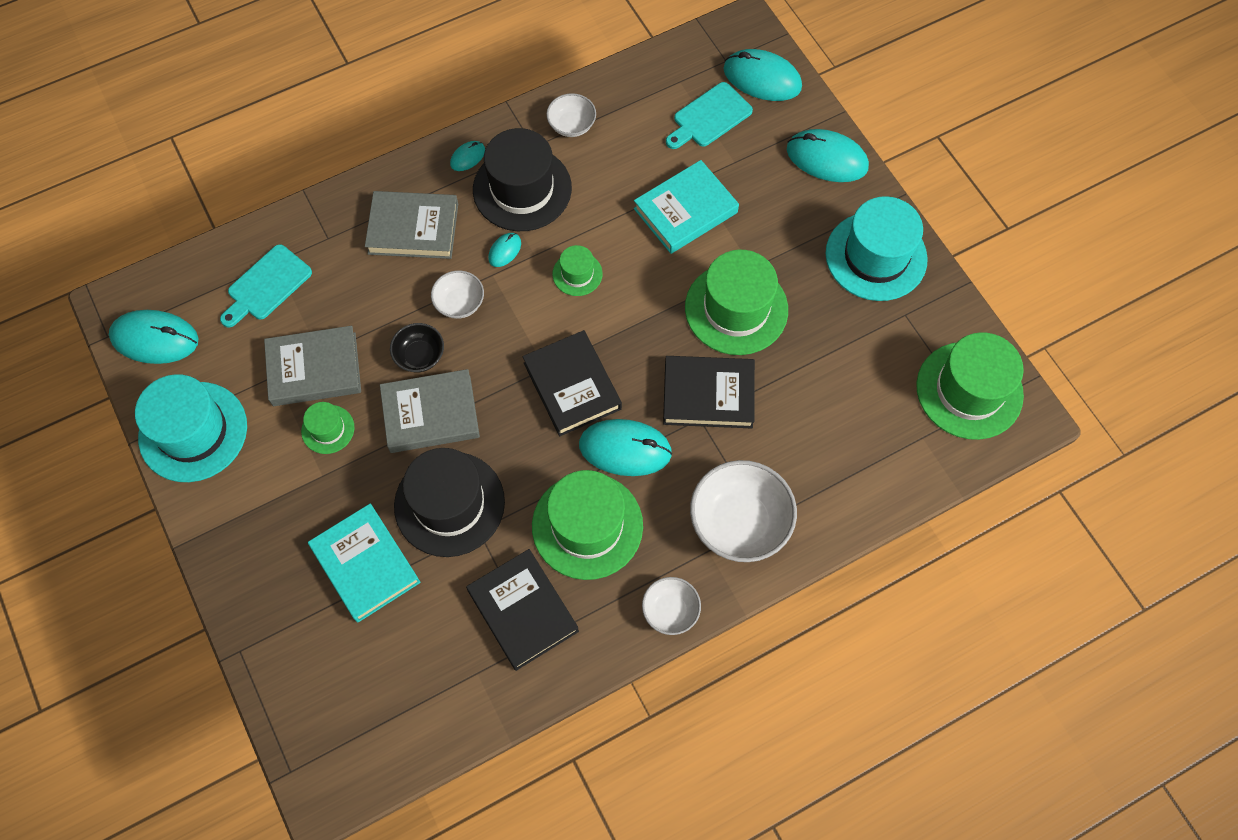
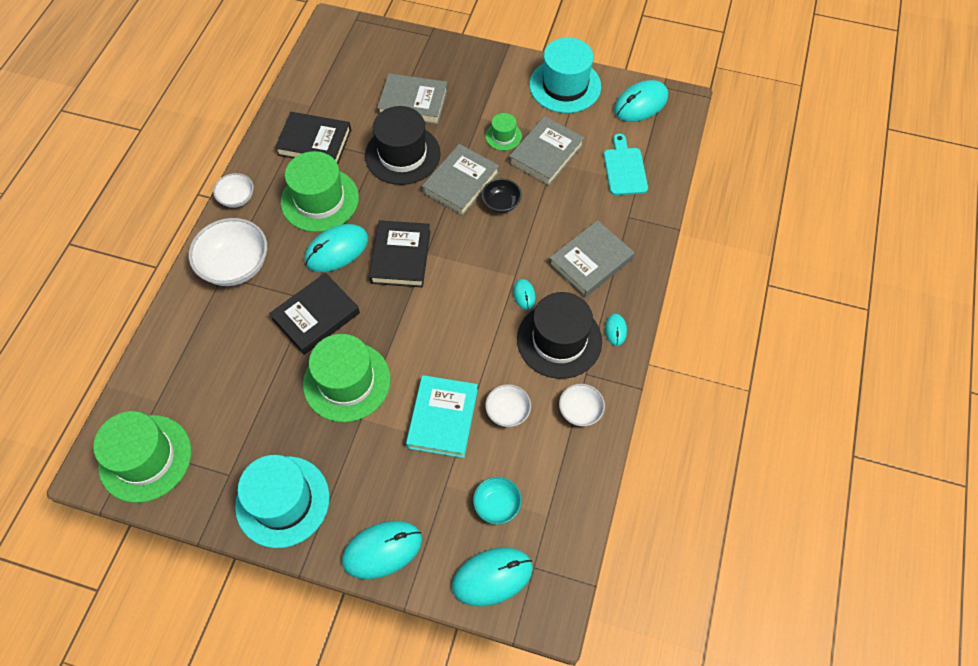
camera: 135 degrees right, 5 degrees down
(365, 565) = (413, 102): turquoise book -> grey book
(459, 303) = (513, 246): white bowl -> white bowl (507, 411)
(572, 386) = (400, 257): black book -> black book turned 75 degrees clockwise
(577, 274) = (466, 318): green hat -> none
(709, 117) = (497, 505): turquoise cutting board -> turquoise bowl

